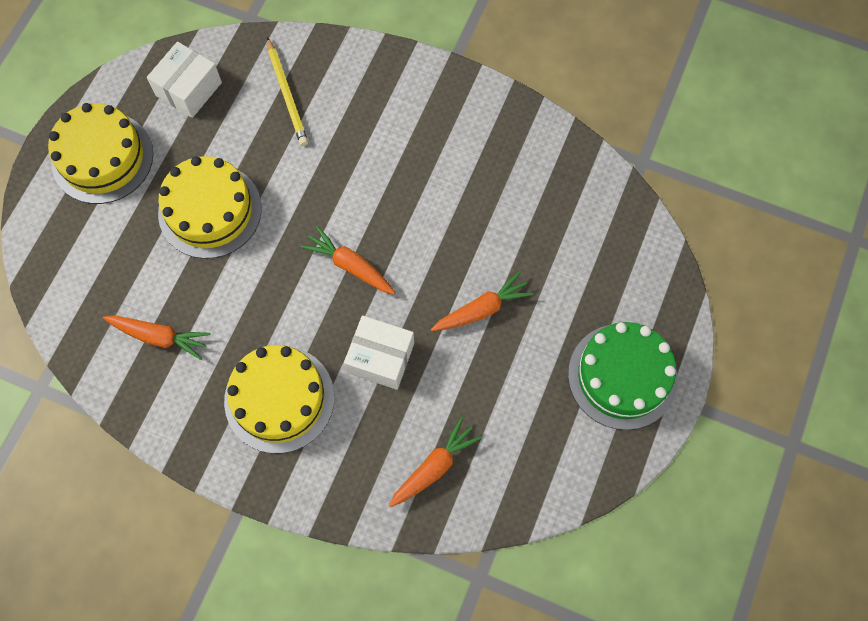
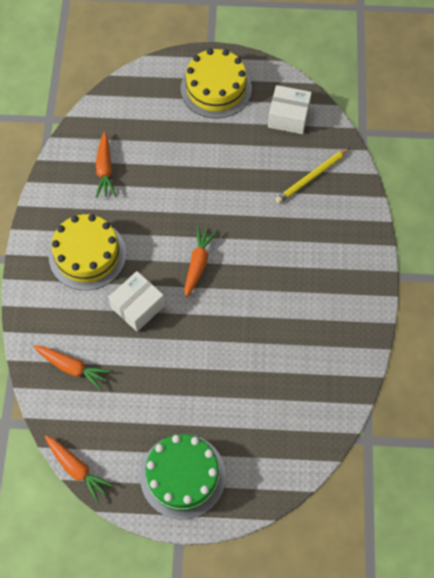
camera: 70 degrees right, 5 degrees down
(210, 210) = (204, 164): yellow cake -> none
(380, 358) = (138, 306): white box -> white box turned 45 degrees clockwise
(482, 309) = (198, 361): orange carrot -> orange carrot (77, 469)

